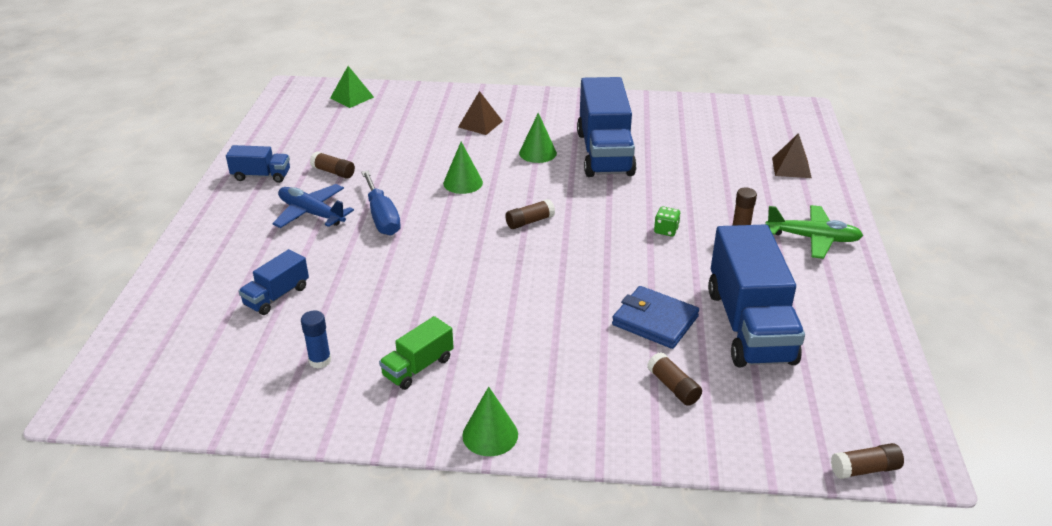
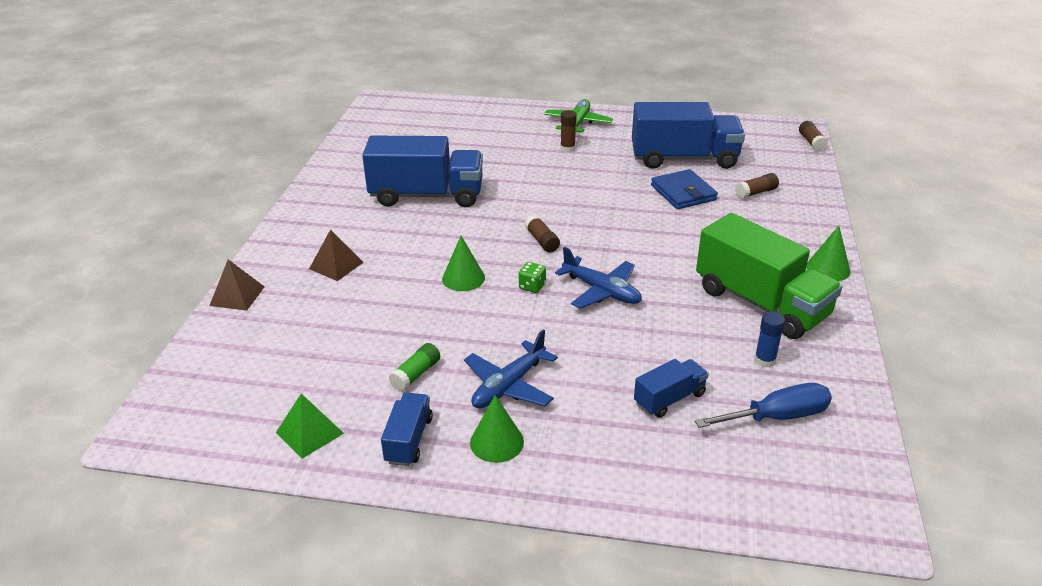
camera: 85 degrees left, 0 degrees up
(277, 296) = (669, 399): blue truck -> blue truck turned 75 degrees counterclockwise
(333, 172) = (416, 374): brown glue stick -> green glue stick
(352, 97) = (212, 370): green pyramid -> green pyramid (309, 432)
(382, 217) = (523, 331): blue screwdriver -> blue screwdriver (777, 417)
(418, 367) = (761, 303): green truck -> green truck, size x2.06
(442, 258) = (601, 291): none -> blue plane
(537, 153) = (414, 231): green cone -> green cone (496, 442)
(655, 321) = (683, 193): blue wallet -> blue wallet turned 60 degrees counterclockwise
(666, 230) = (562, 177): green dice -> green dice (532, 286)
(791, 167) = (475, 118): brown pyramid -> brown pyramid (237, 296)

